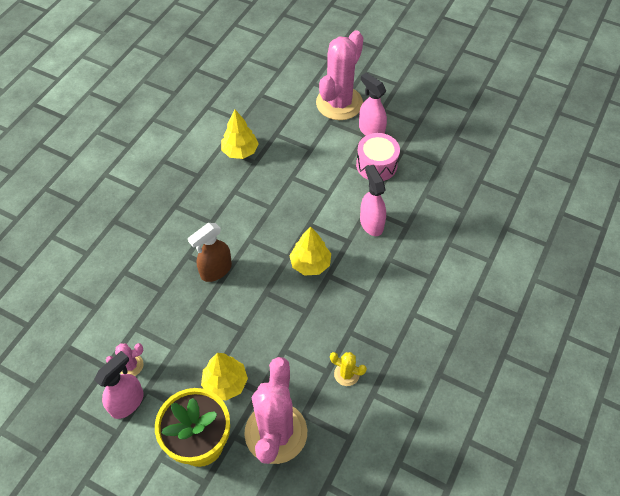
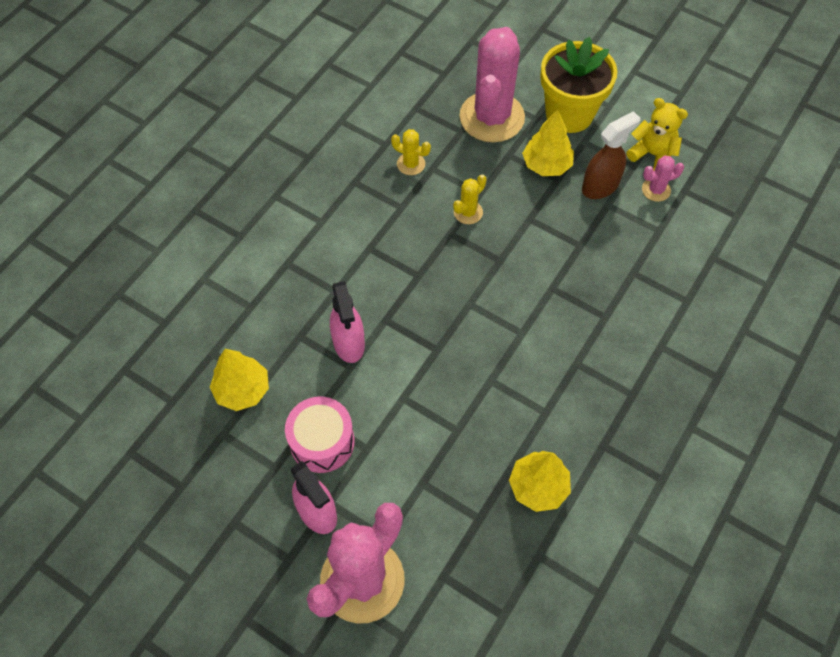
camera: 175 degrees left, 5 degrees up
(127, 402) = (652, 154): pink spray bottle -> yellow teddy bear
(215, 270) = (565, 292): brown spray bottle -> brown spray bottle (600, 186)
(293, 331) = (468, 212): none -> yellow cactus
(310, 264) = (440, 292): yellow tree -> yellow tree (242, 390)

